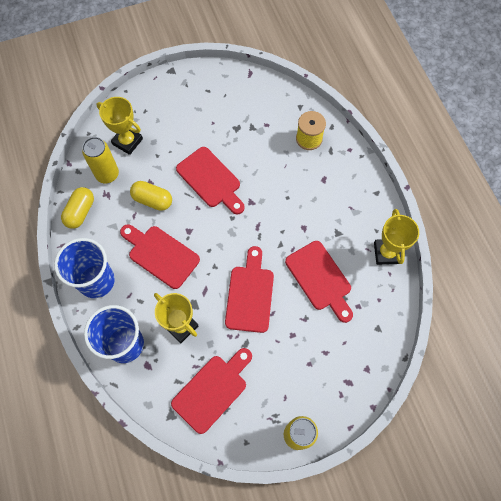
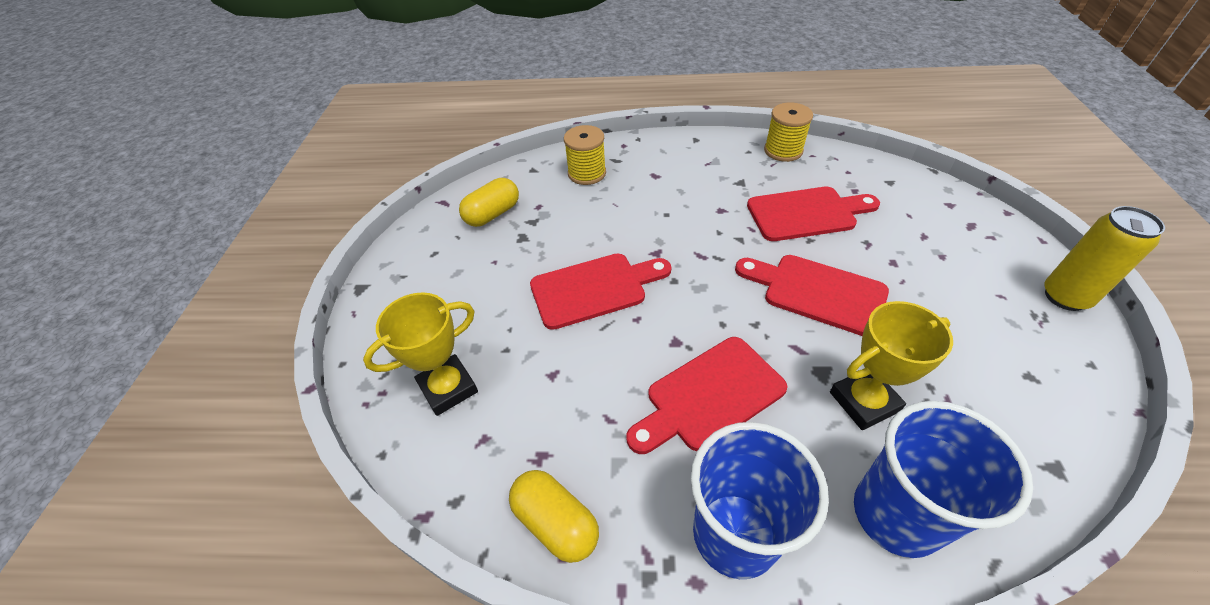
camera: 65 degrees left, 20 degrees down
(107, 174) = (496, 443): yellow can -> none
(152, 200) = (592, 379): yellow capsule -> yellow capsule (492, 214)
(212, 390) = (996, 386): red cutting board -> none
(386, 253) = (783, 151): yellow trophy -> yellow spool

